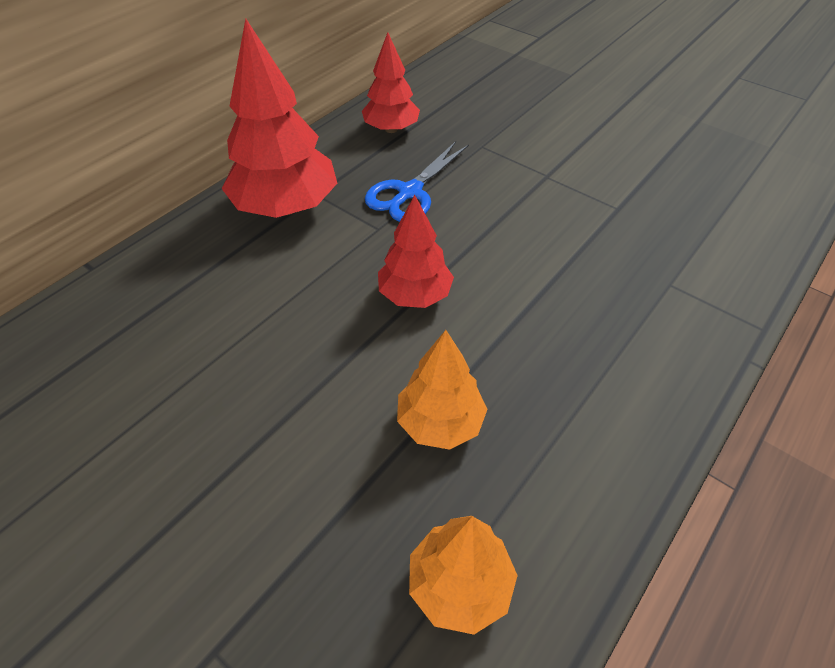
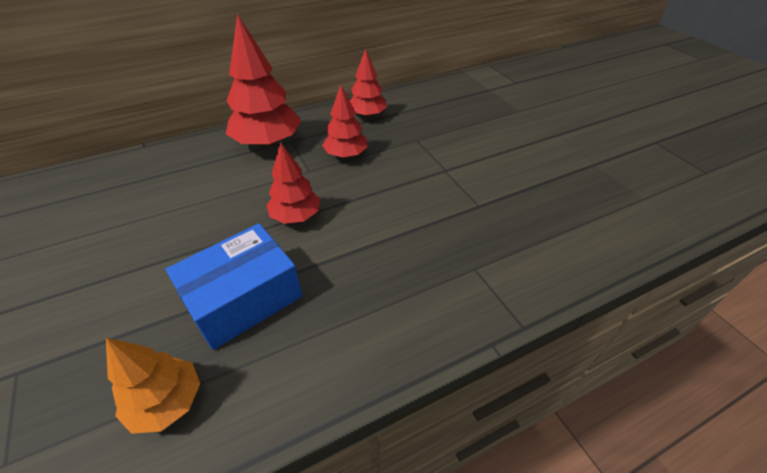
camera: 25 degrees right, 5 degrees down
(409, 192) = (346, 155): blue scissors -> red tree
(440, 422) = (243, 298): orange tree -> blue box

